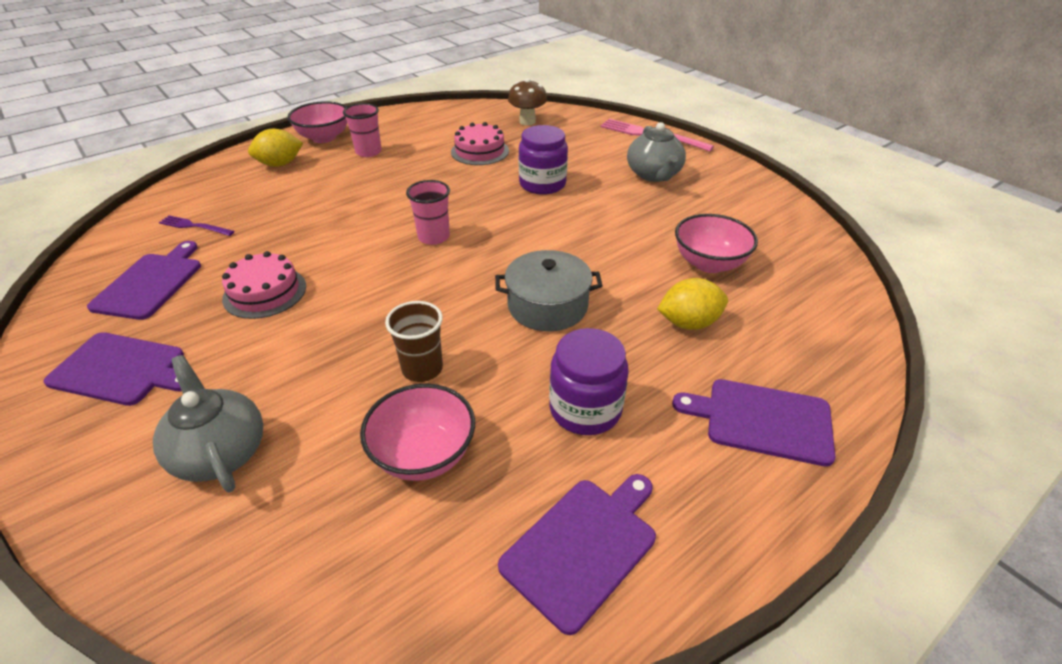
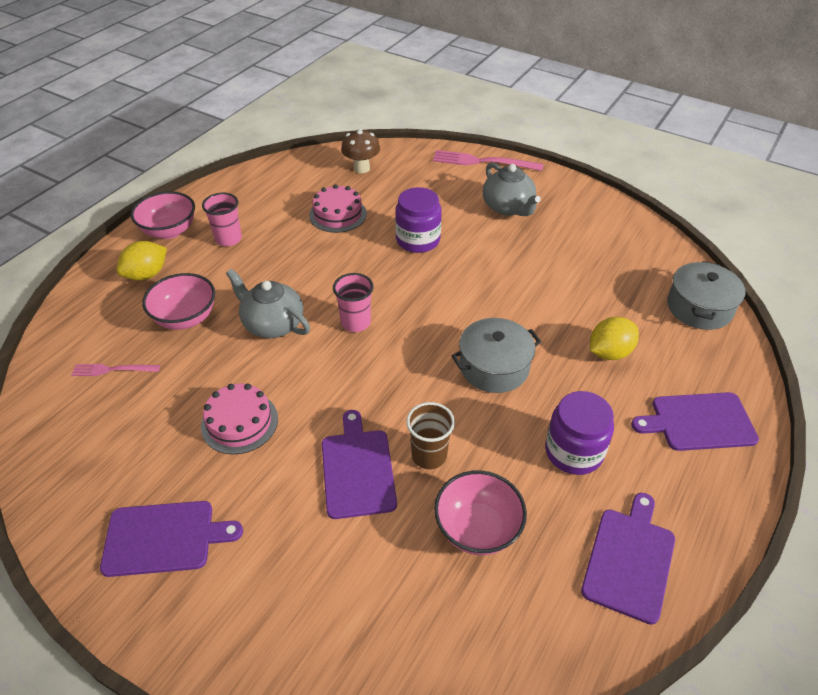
camera: 20 degrees left, 5 degrees up
(150, 283) = (119, 444): purple cutting board -> purple cutting board (358, 469)
(194, 226) = (112, 370): purple fork -> pink fork
(220, 452) = (313, 581): grey teapot -> grey teapot (272, 324)
(709, 263) = (597, 291): pink bowl -> pink bowl (186, 318)
(827, 305) = (699, 307): none -> grey pot

